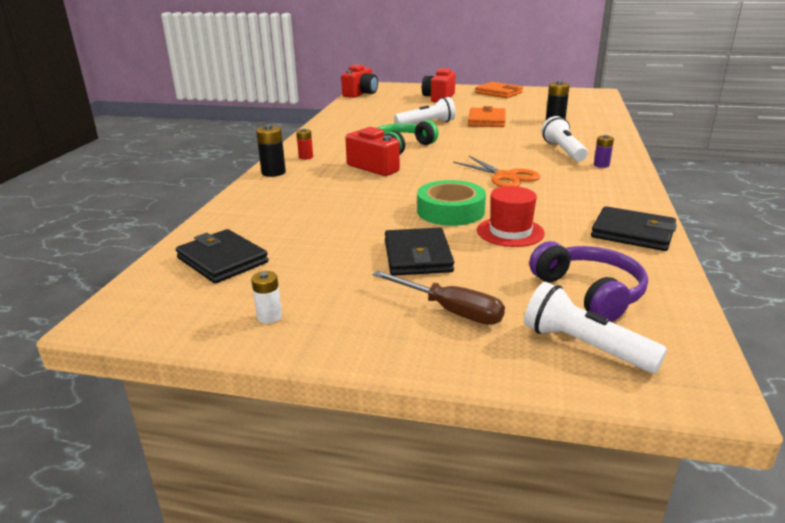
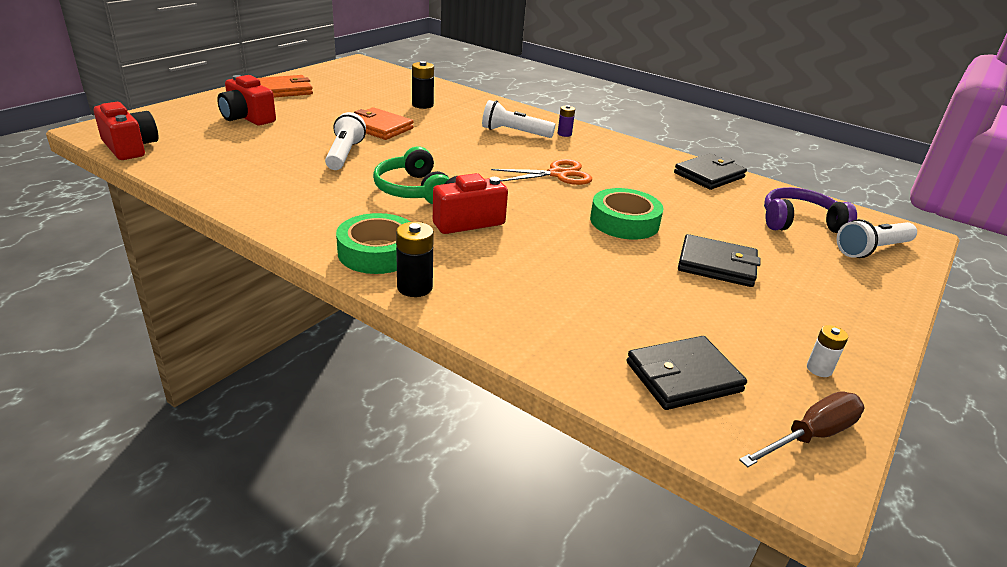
camera: 70 degrees left, 5 degrees up
(306, 157) = (377, 252): red battery -> green tape
(450, 310) = (819, 280): brown screwdriver -> brown screwdriver (811, 436)
(510, 232) = (685, 213): red hat -> none

